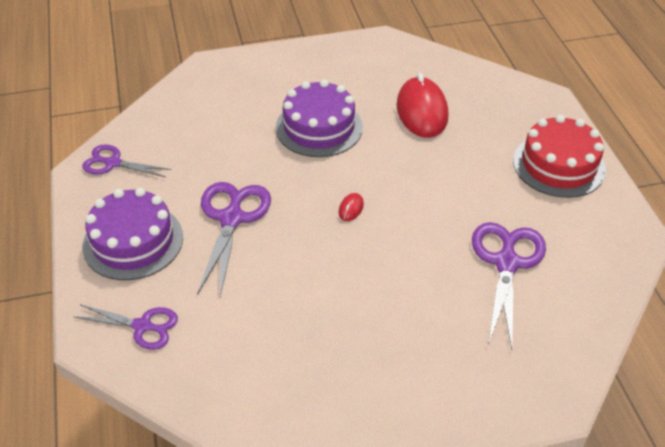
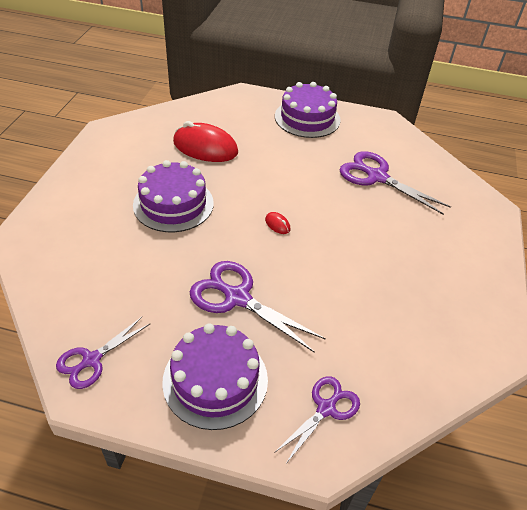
camera: 65 degrees left, 0 degrees up
(559, 165) = (307, 118): red cake -> purple cake

